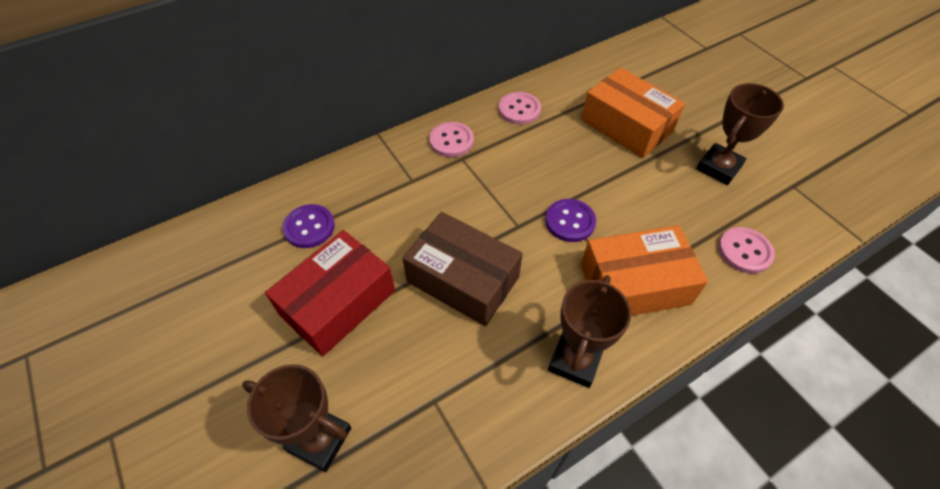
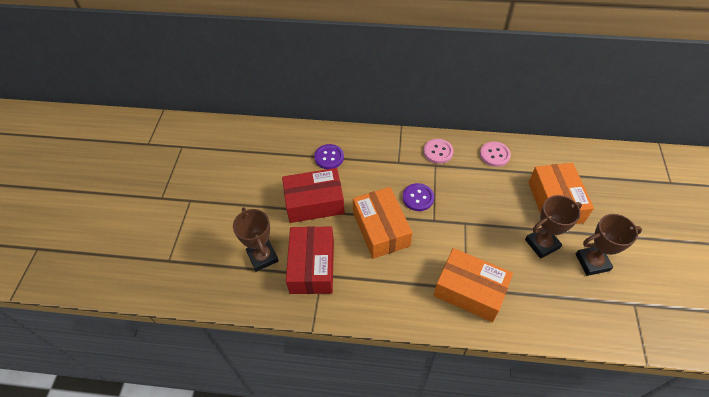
camera: 40 degrees right, 0 degrees up
(410, 397) = (312, 266): none -> red box
(463, 279) = (381, 229): brown box -> orange box
(570, 221) = (465, 236): purple button -> purple button (418, 198)
(575, 360) = (402, 304): brown trophy -> brown trophy (542, 244)
(744, 251) = (556, 318): pink button -> none

